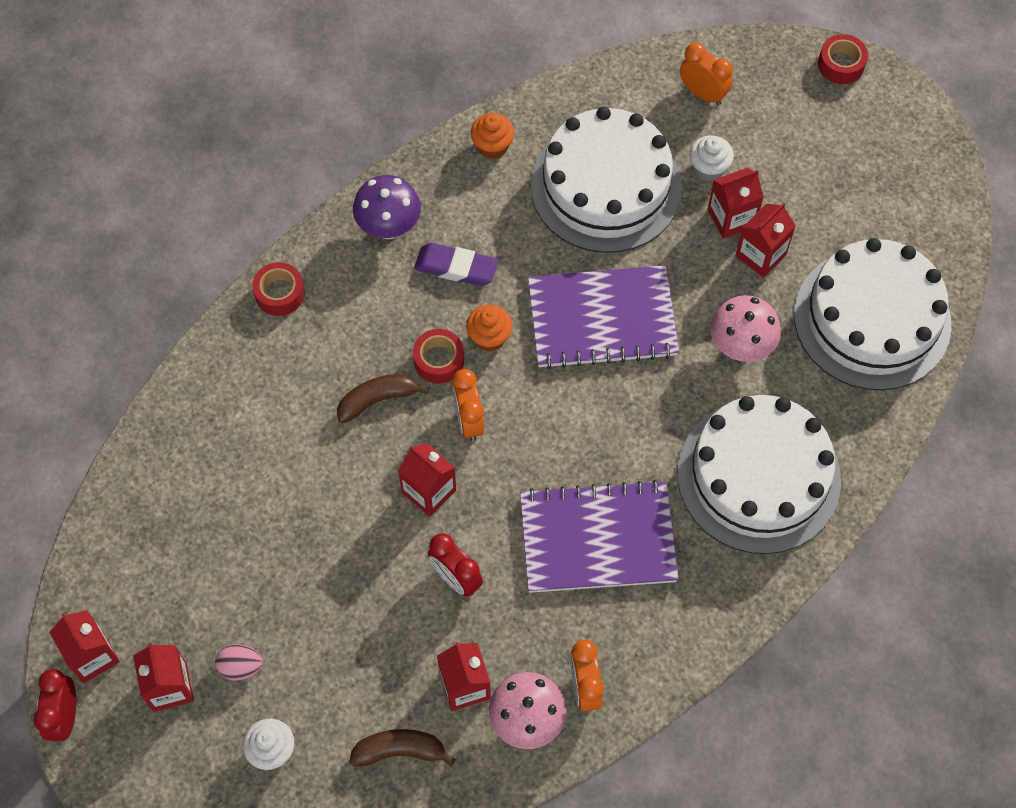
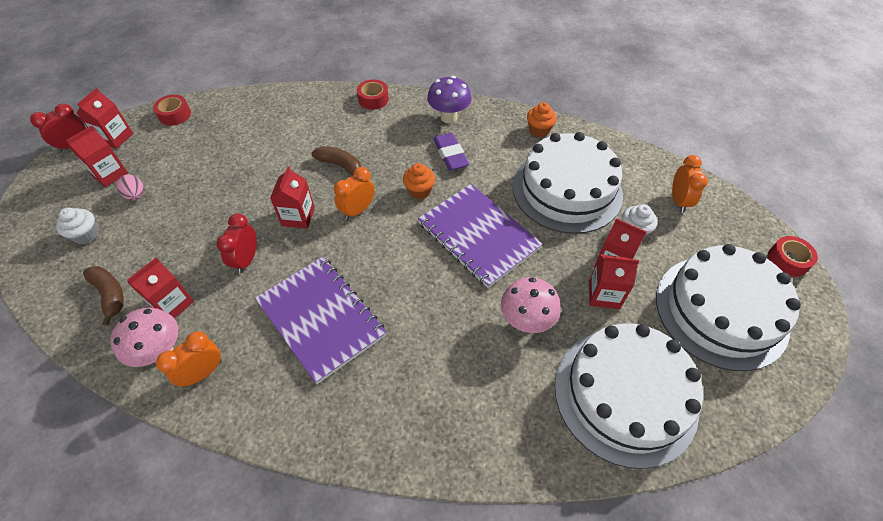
camera: 55 degrees right, 10 degrees down
(439, 360) = (386, 177): red tape -> red tape (175, 115)
(758, 476) = (437, 391): white cake -> white cake (721, 311)

